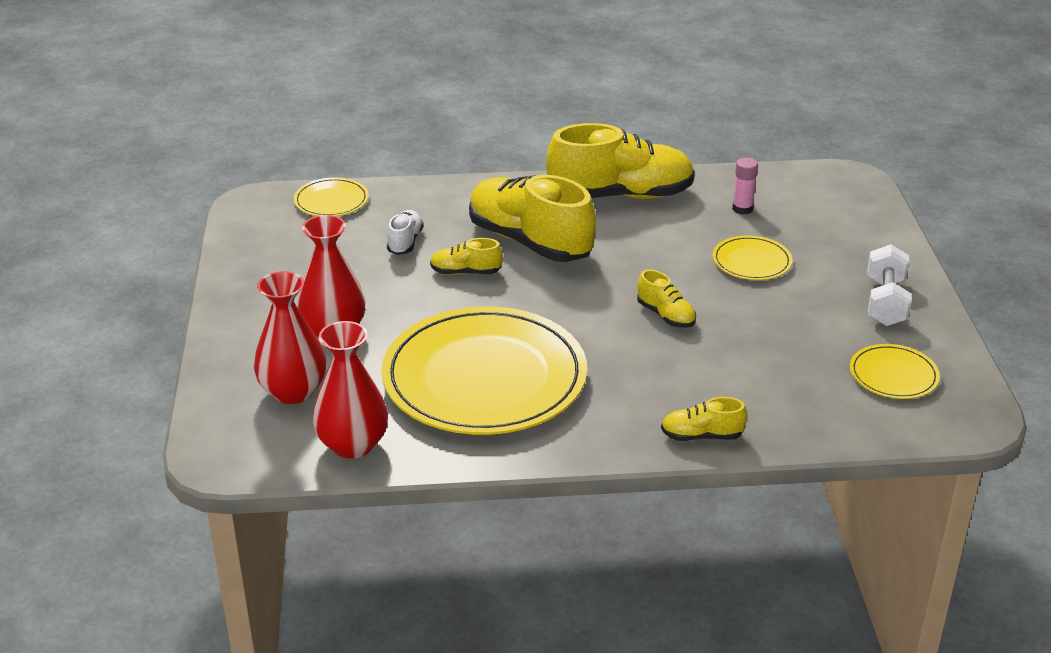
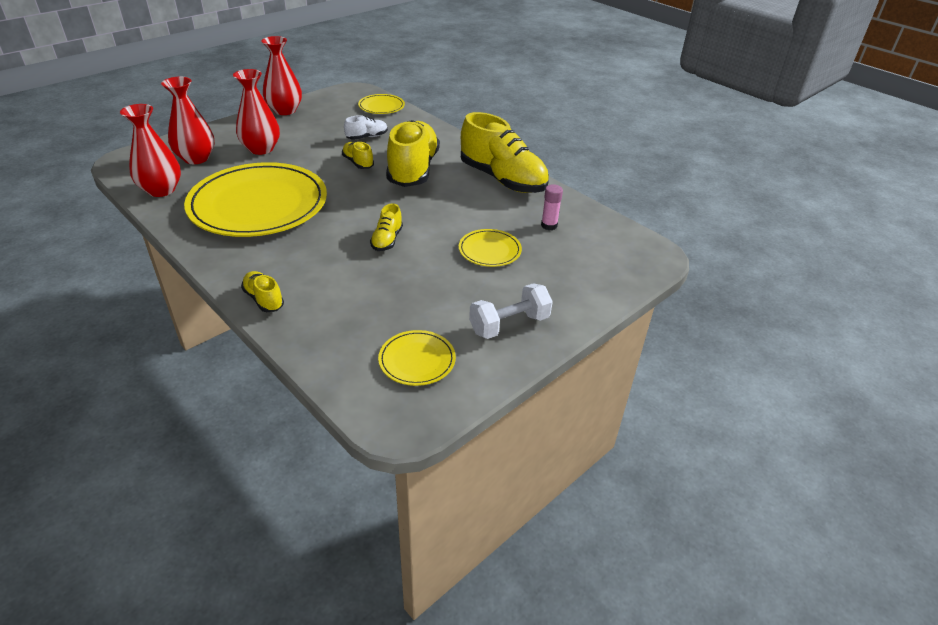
camera: 50 degrees right, 5 degrees up
(238, 276) = (285, 110): none -> red vase

